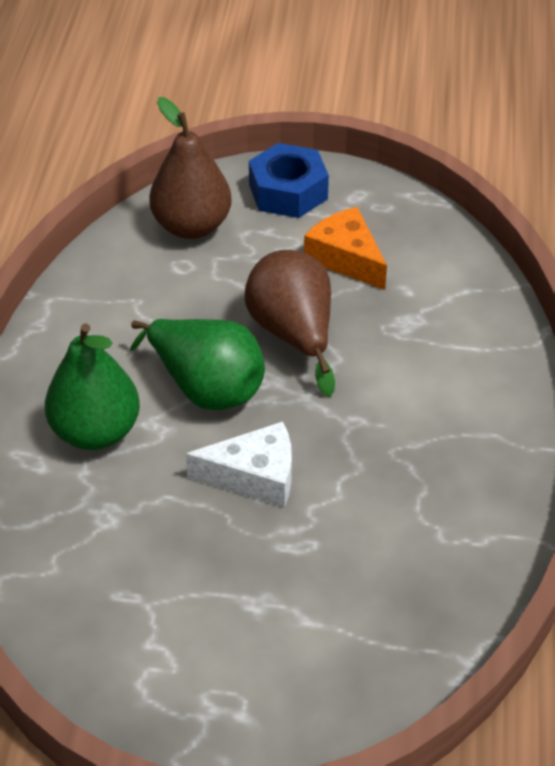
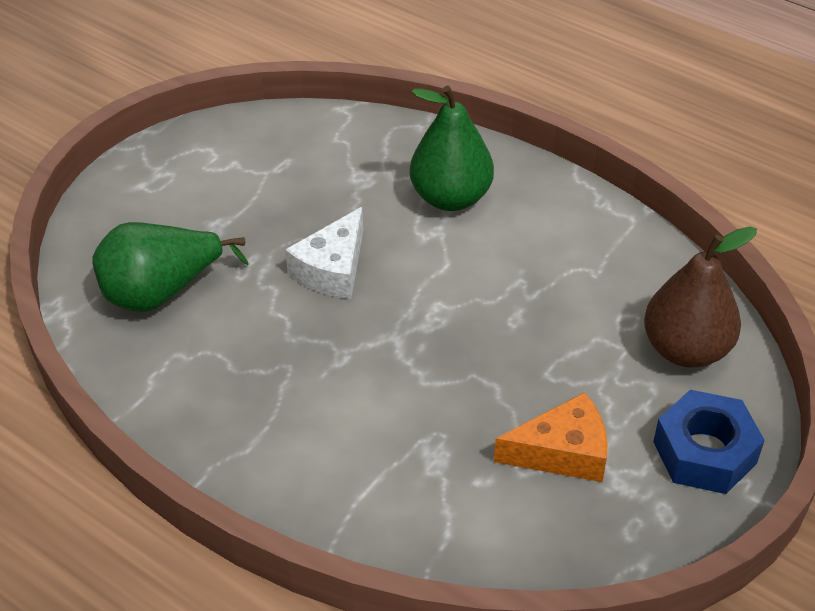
camera: 120 degrees right, 0 degrees up
(206, 388) = (452, 277): green pear -> green pear (162, 292)
(293, 334) = (478, 361): brown pear -> none

